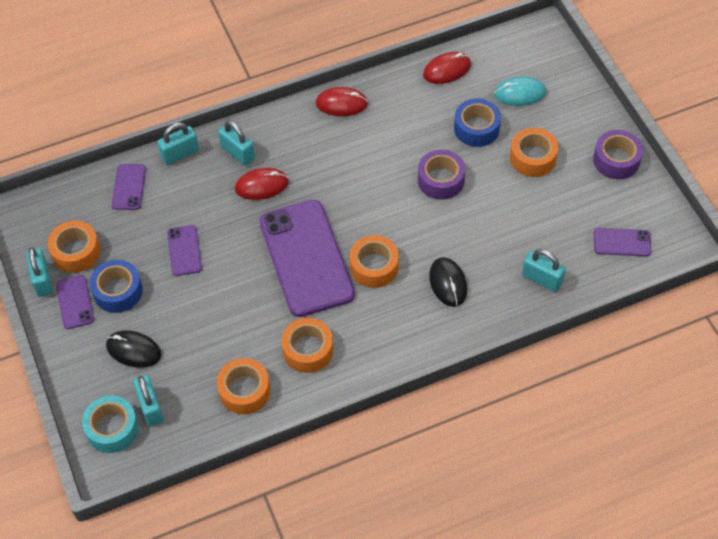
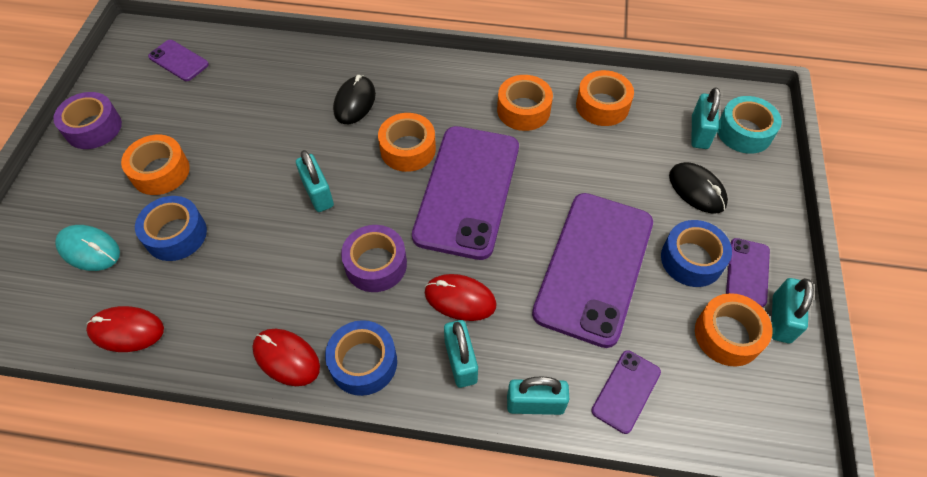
camera: 150 degrees left, 0 degrees up
(184, 250) = (594, 267): purple phone -> purple phone, size x2.23
(295, 124) = (363, 363): none -> blue tape
(441, 180) = (268, 198): purple tape -> purple tape (376, 264)
(541, 279) = (274, 67): turquoise padlock -> turquoise padlock (318, 193)

